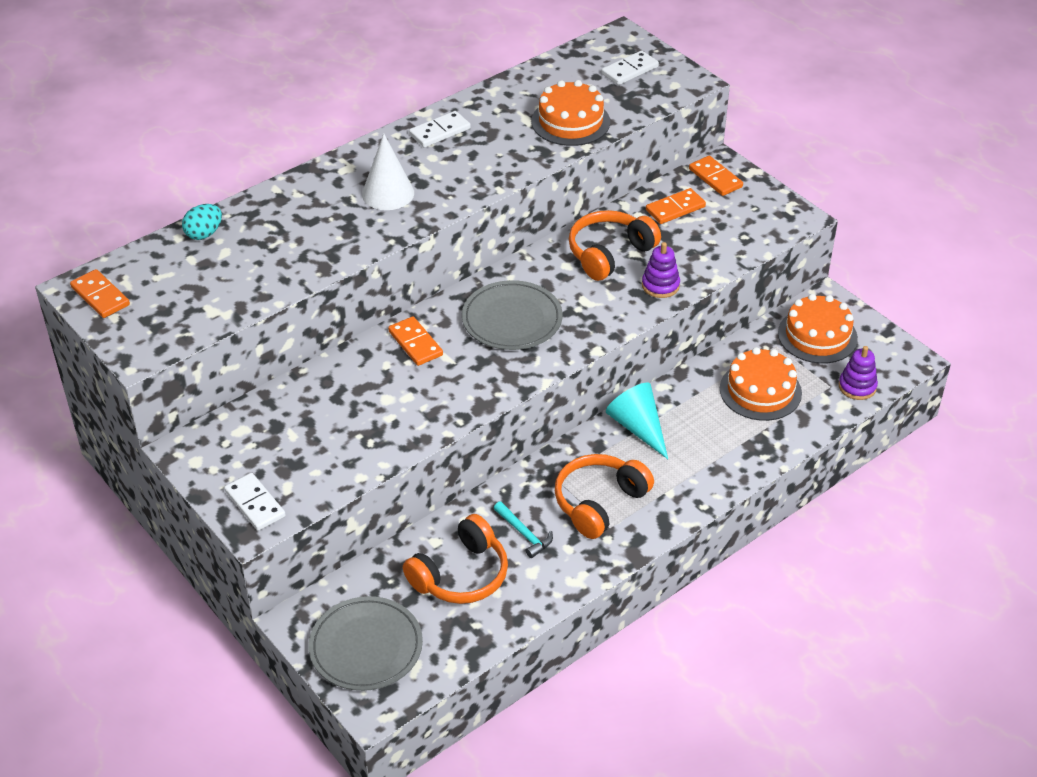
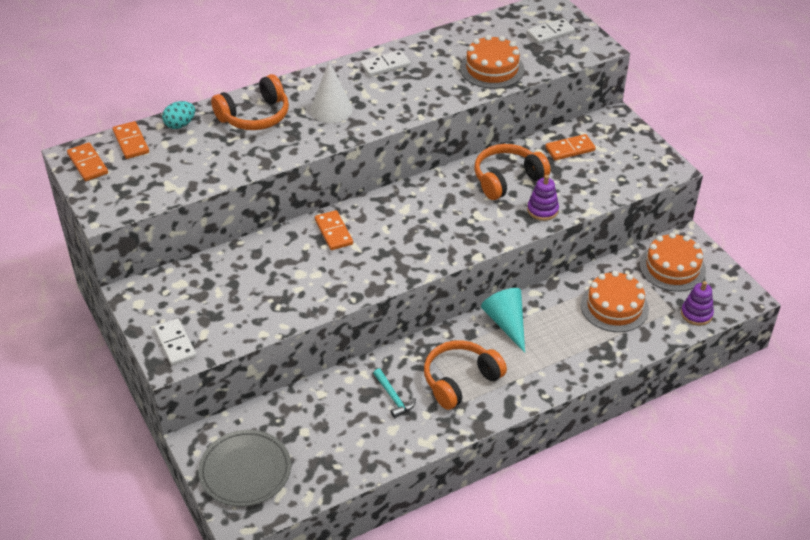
camera: 10 degrees right, 0 degrees up
(461, 575) = (334, 423): orange headphones -> orange headphones (255, 116)
(512, 319) = (415, 223): grey plate -> none
(715, 178) = (609, 128): orange domino -> orange domino (131, 142)

